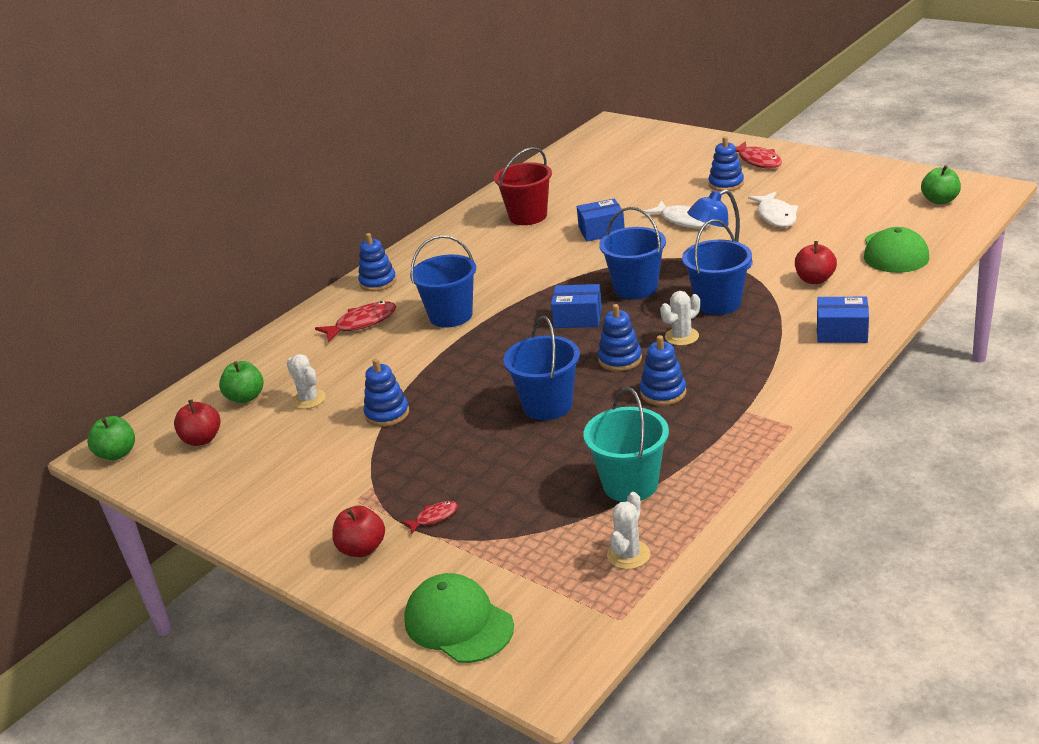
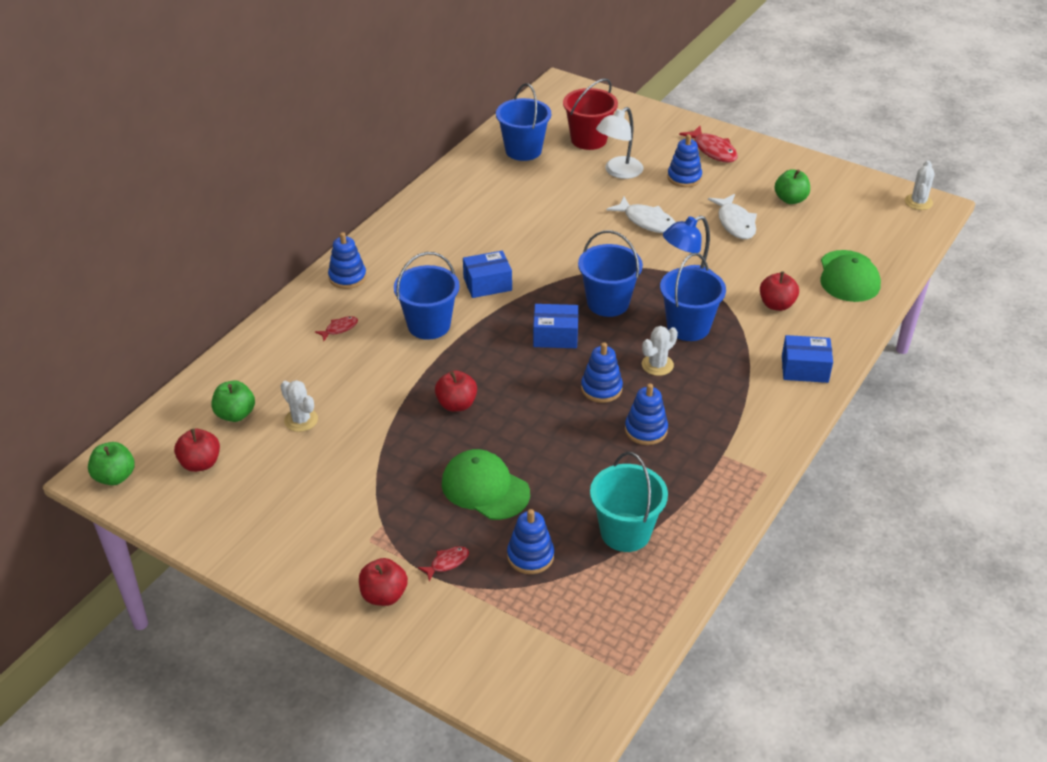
camera: 10 degrees left, 10 degrees up
(362, 323) = (339, 329): red fish -> red fish, size x0.54
(387, 414) = (383, 441): blue stacking toy -> blue stacking toy (530, 556)
(458, 623) = (486, 677): green cap -> green cap (485, 488)
(467, 379) = (456, 404): none -> red apple
(528, 216) = (490, 203): red bucket -> red bucket (588, 140)
(547, 405) = (538, 439): blue bucket -> blue bucket (523, 150)
(601, 231) = (567, 228): blue box -> blue box (487, 284)
(628, 555) = (631, 608): white cactus -> white cactus (918, 202)
(659, 184) = (618, 172): none -> white lamp
(939, 200) = (887, 216): green apple -> green apple (790, 199)

